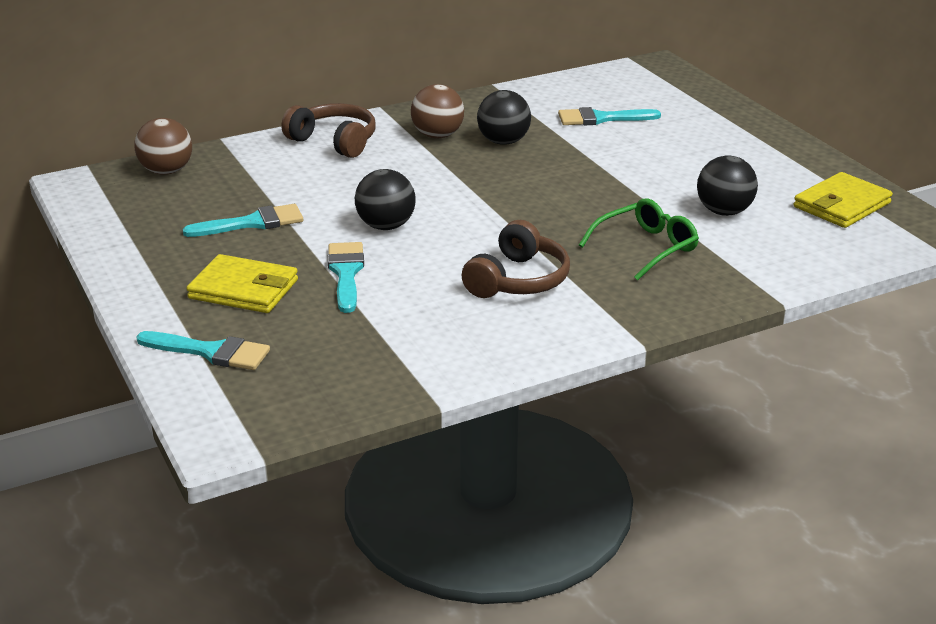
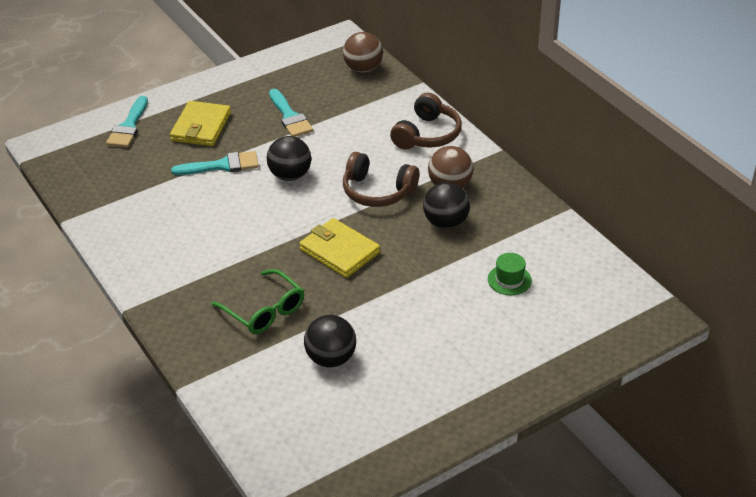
camera: 85 degrees right, 10 degrees up
(518, 280) = (213, 244): brown headphones -> brown headphones (377, 191)
(601, 118) = (509, 280): turquoise brush -> green hat
(842, 205) = (352, 441): yellow wallet -> yellow wallet (339, 251)

